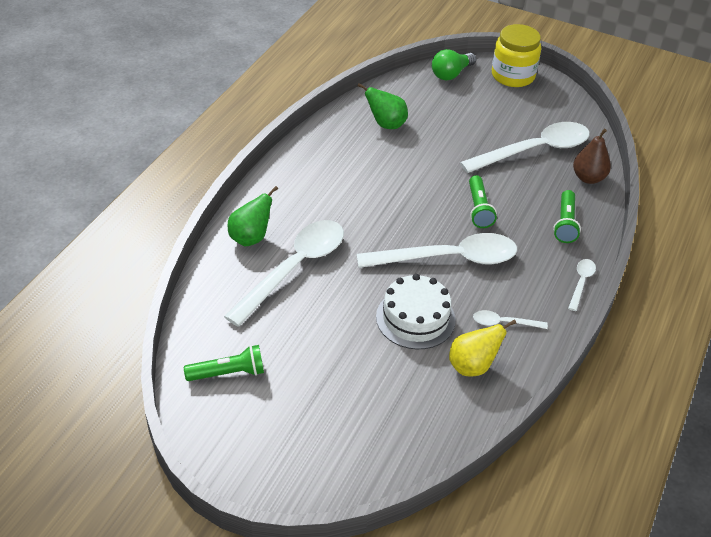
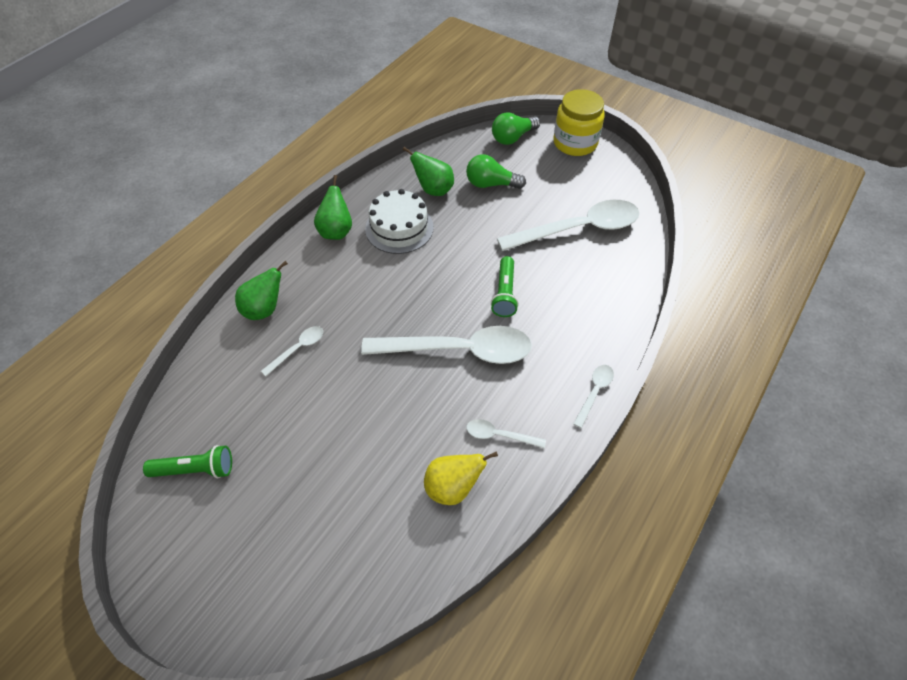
camera: 10 degrees right, 10 degrees up
(294, 268) = (298, 349): white spoon -> white spoon, size x0.44
(300, 166) = (336, 231): none -> green pear
(415, 318) = (406, 420): white cake -> white cake (399, 228)
(440, 116) = (491, 184): none -> green light bulb
(565, 223) = (592, 318): green flashlight -> none
(588, 178) = (628, 265): brown pear -> none

